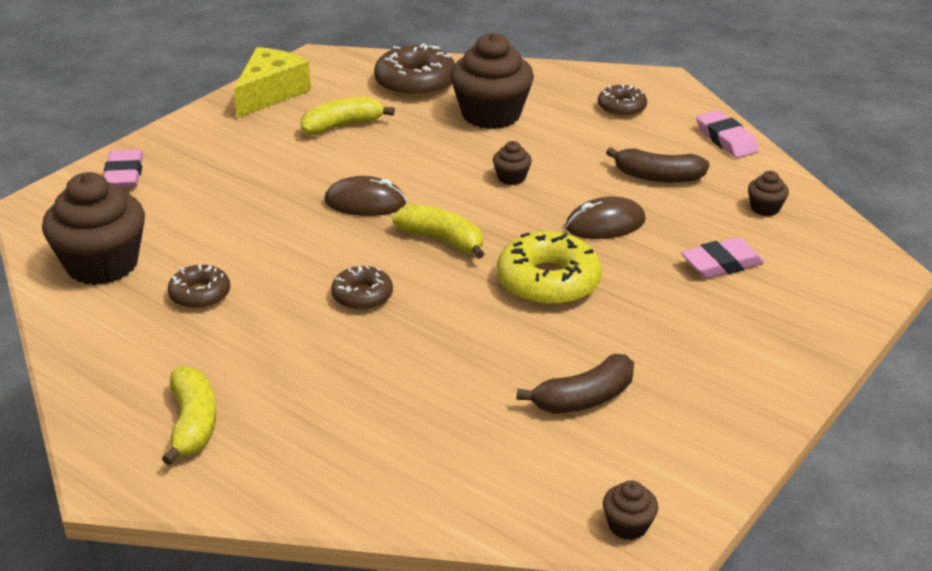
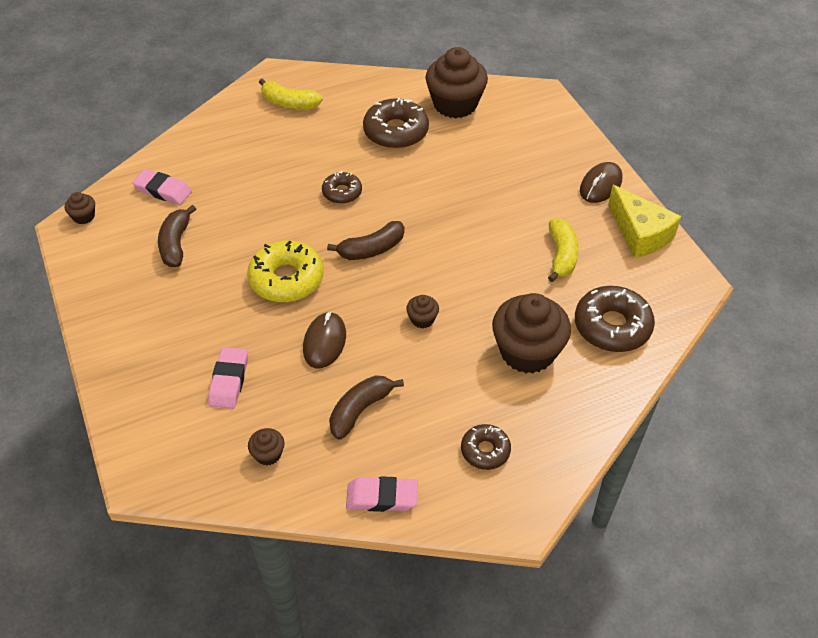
camera: 120 degrees right, 15 degrees up
(124, 175) = (556, 133): pink eraser -> pink eraser (163, 190)
(200, 294) = (396, 132): brown donut -> brown donut, size x1.73
(365, 202) = (444, 230): brown mouse -> brown mouse (600, 185)
(442, 240) = (371, 249): yellow banana -> brown banana

